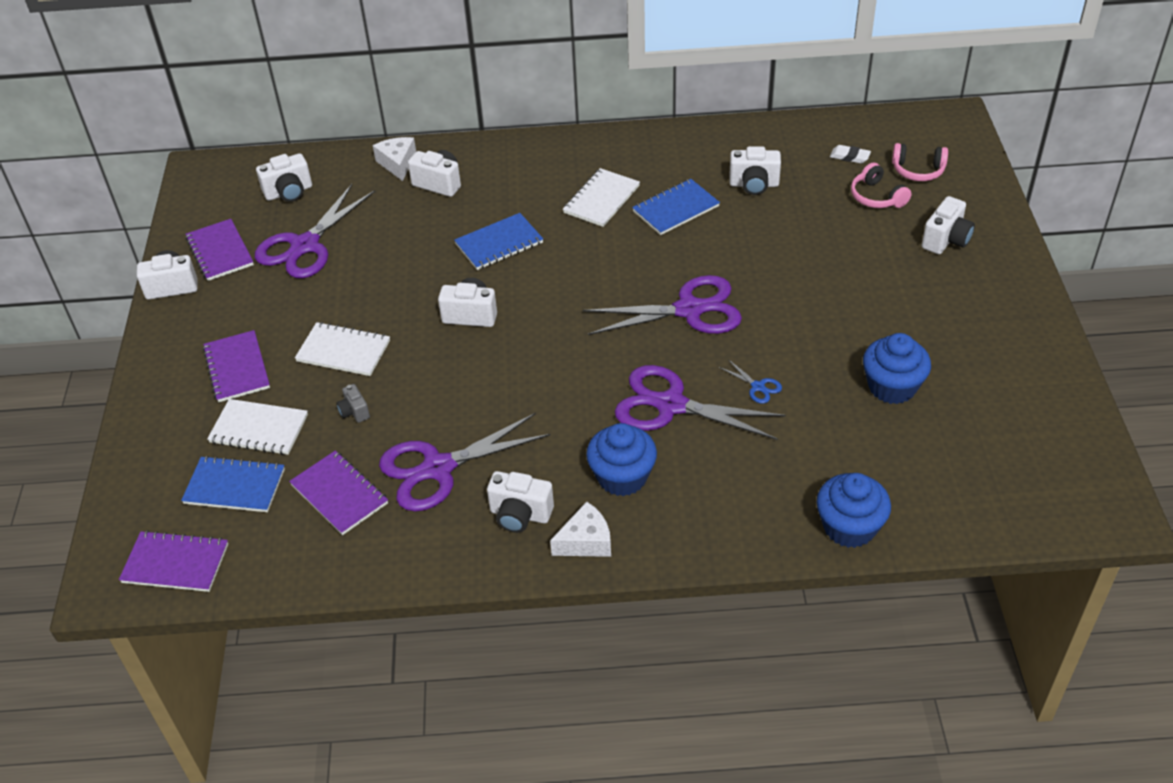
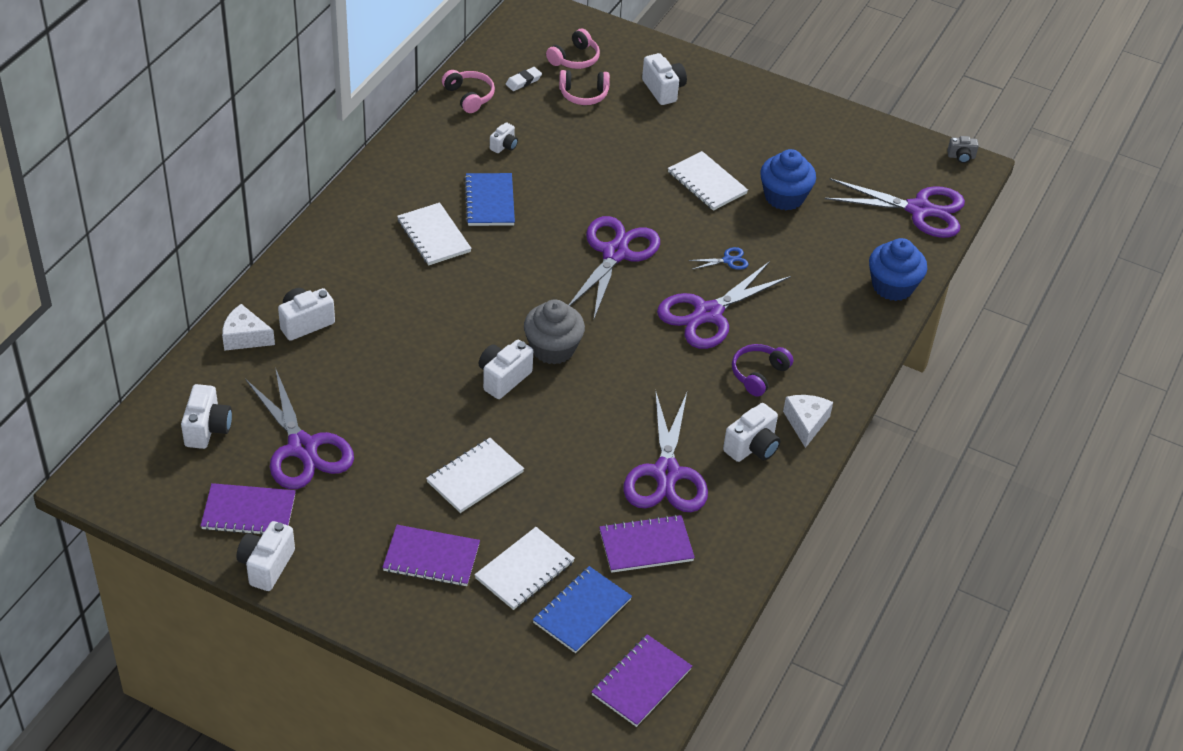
camera: 65 degrees left, 0 degrees up
(354, 412) = (557, 499): grey camera -> grey camera (961, 157)
(499, 243) = (429, 321): blue notebook -> none
(532, 327) = (553, 348): none -> grey cupcake
(622, 477) = (758, 374): blue cupcake -> purple headphones
(754, 185) = (504, 146): white camera -> white camera, size x0.59
(793, 138) = (469, 96): none -> pink headphones
(850, 325) = (707, 183): none -> white notebook
(993, 499) = (919, 210): none -> purple scissors

